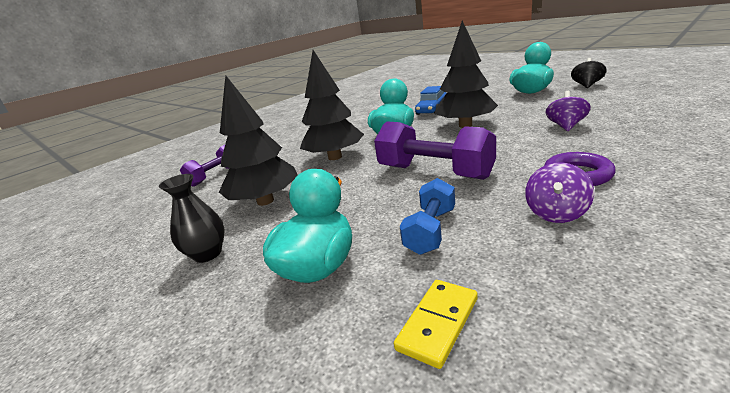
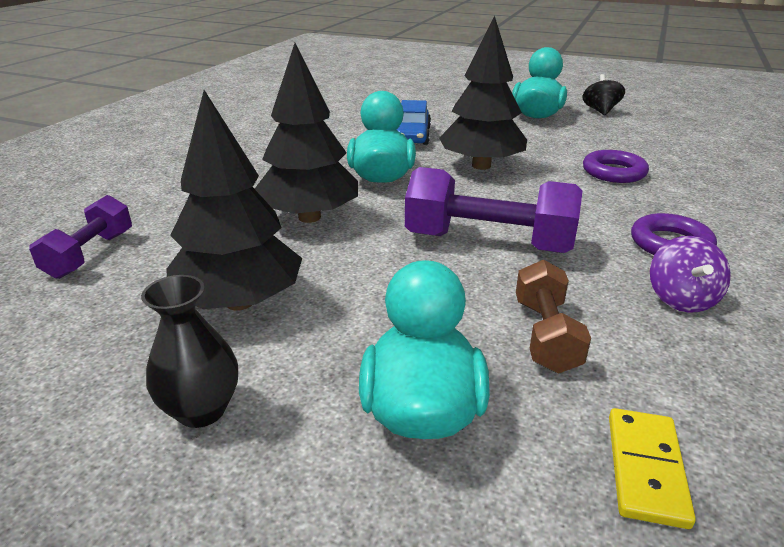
camera: 25 degrees left, 5 degrees up
(430, 230) = (545, 335): blue dumbbell -> brown dumbbell
(566, 126) = (613, 172): purple spinning top -> purple ring

